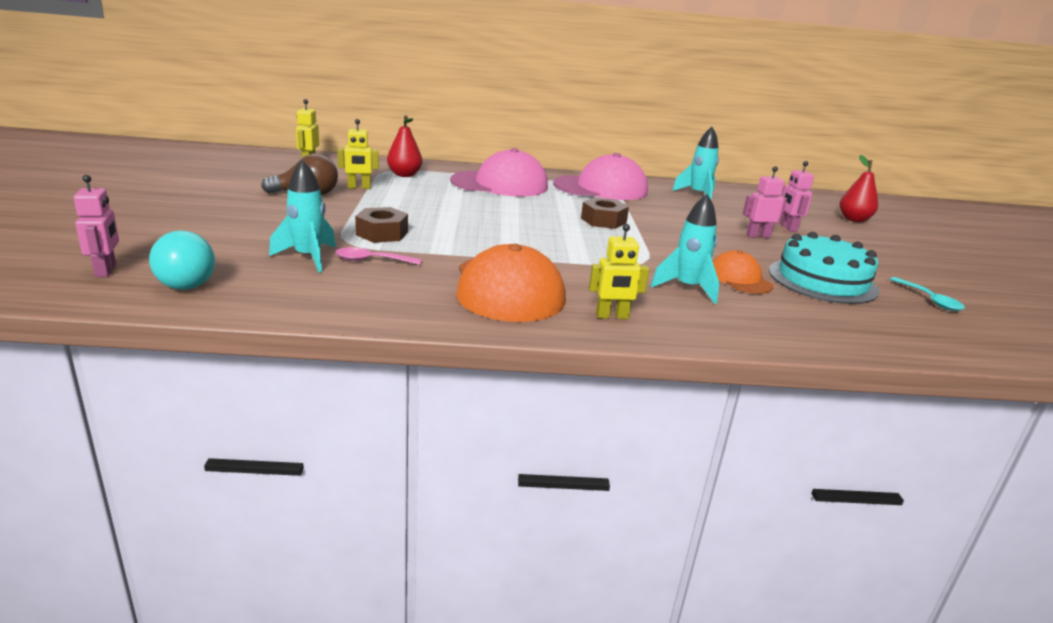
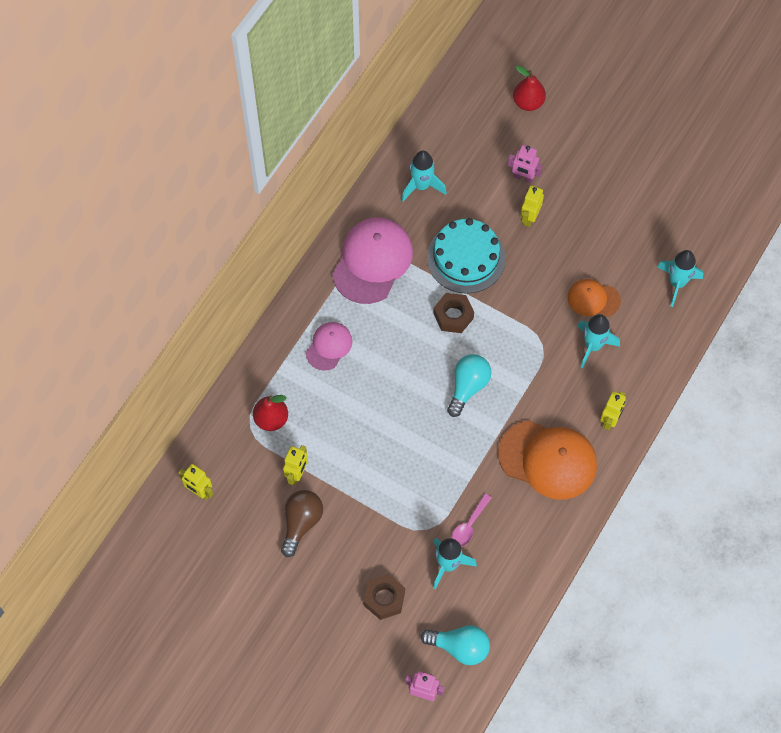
camera: 55 degrees left, 40 degrees up
(382, 233) = (418, 498): brown nut -> brown nut (384, 599)
(500, 184) = (329, 346): pink cap -> pink cap, size x0.55
(539, 236) = (468, 387): none -> turquoise light bulb
(758, 236) = (529, 218): pink robot -> yellow robot
(822, 280) = (618, 244): turquoise cake -> turquoise cake (466, 258)
(854, 323) = (677, 283): none -> turquoise rocket
(929, 300) = (671, 202): turquoise spoon -> none

